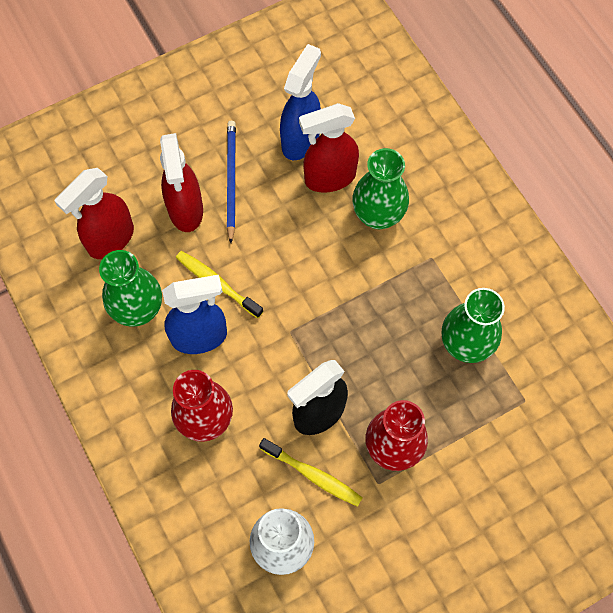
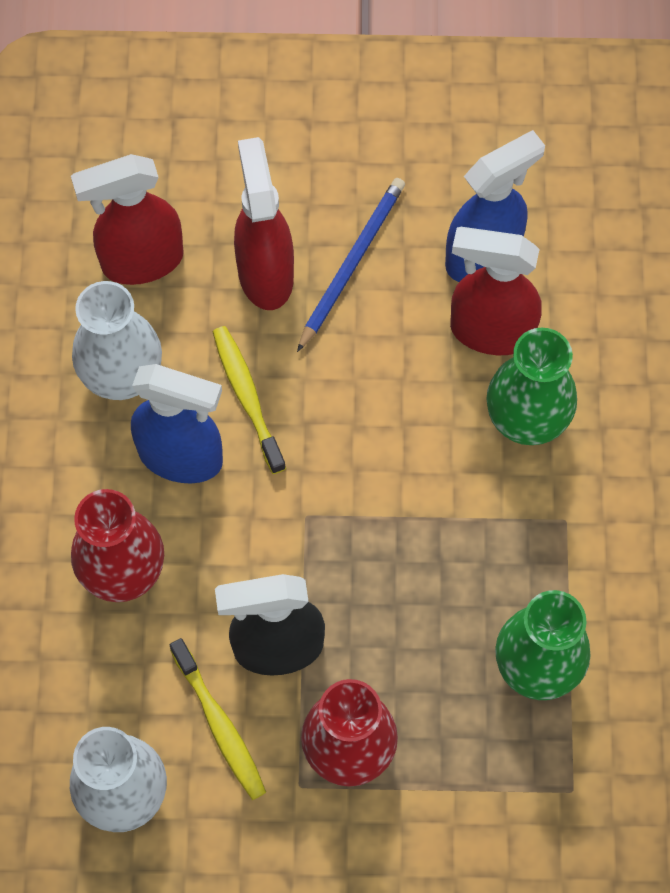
camera: 30 degrees right, 0 degrees up
(138, 309) = (122, 376): green vase -> white vase
(186, 210) = (265, 273): red spray bottle -> red spray bottle turned 150 degrees clockwise

